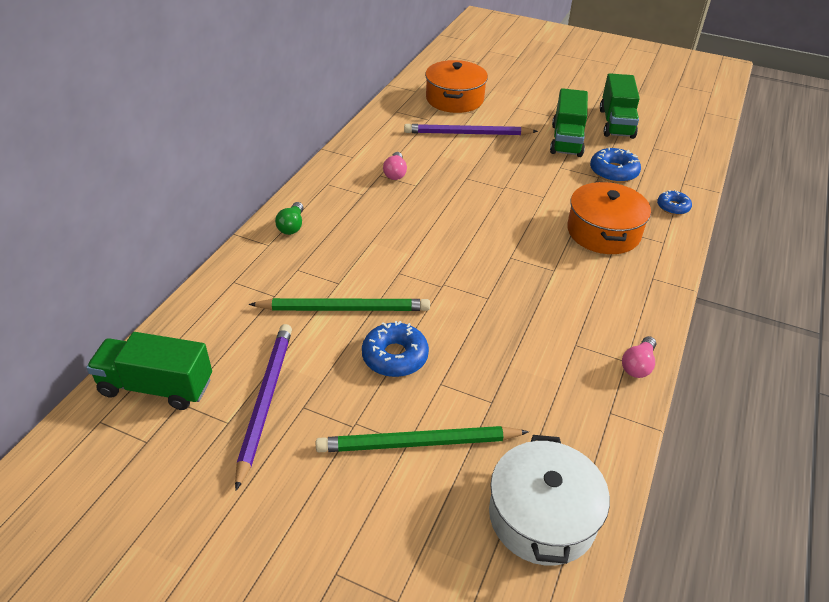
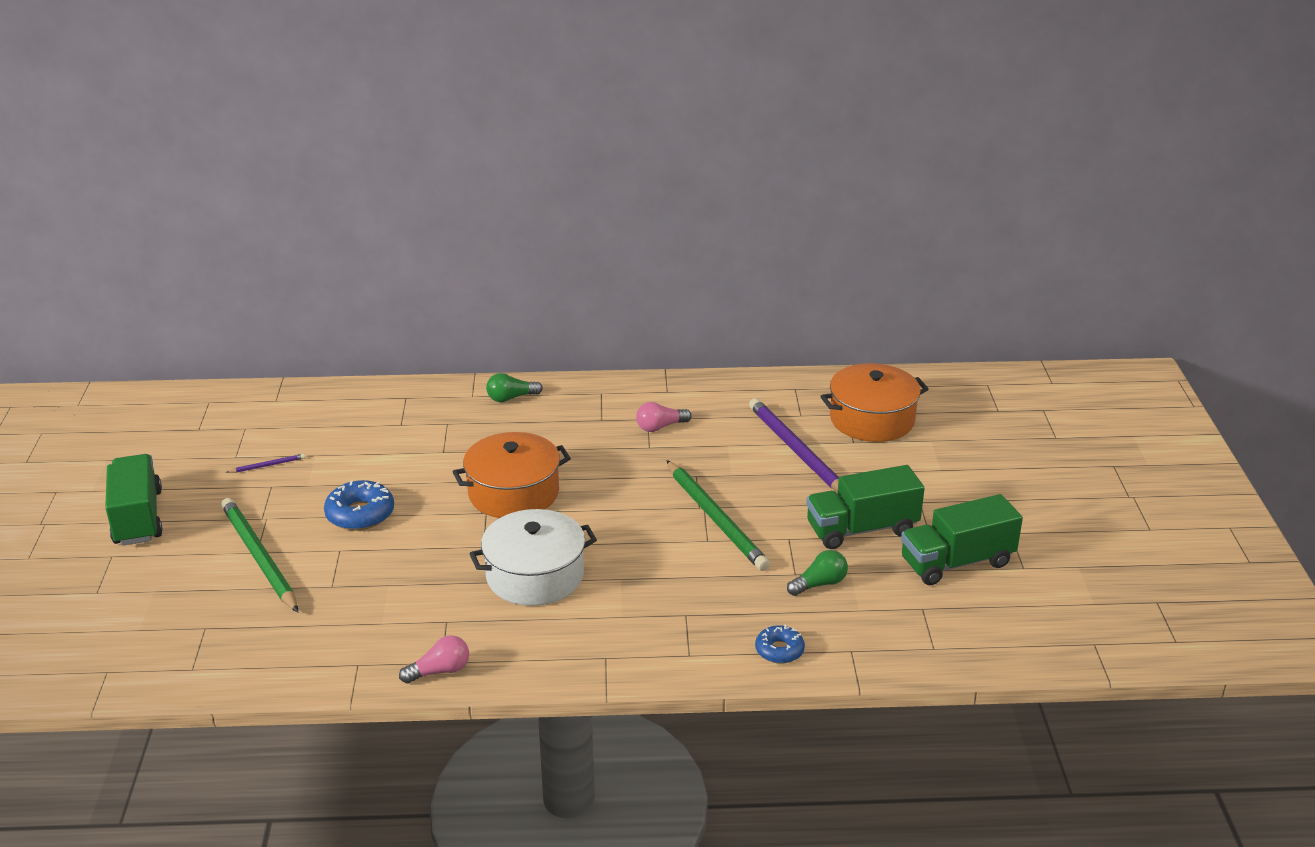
camera: 65 degrees right, 10 degrees down
(156, 387) = (256, 411): green truck -> green truck (138, 518)
(265, 401) = (268, 465): purple pencil -> purple pencil, size x0.42
(344, 308) = (408, 466): green pencil -> green pencil (716, 518)
(542, 516) = (207, 647): white pot -> white pot (535, 575)
(603, 232) = (670, 601): orange pot -> orange pot (513, 493)
(613, 172) = (819, 584): blue donut -> green light bulb
(638, 365) = (440, 671): pink light bulb -> pink light bulb turned 150 degrees clockwise

